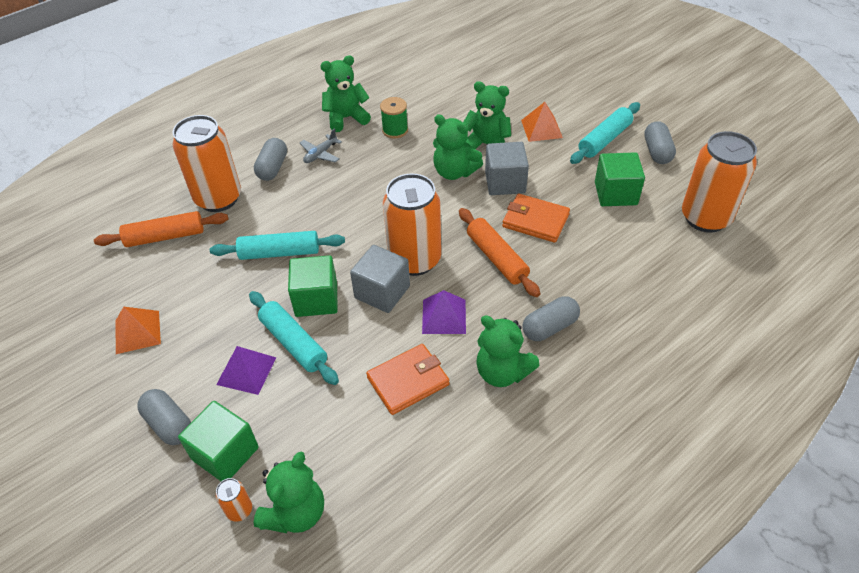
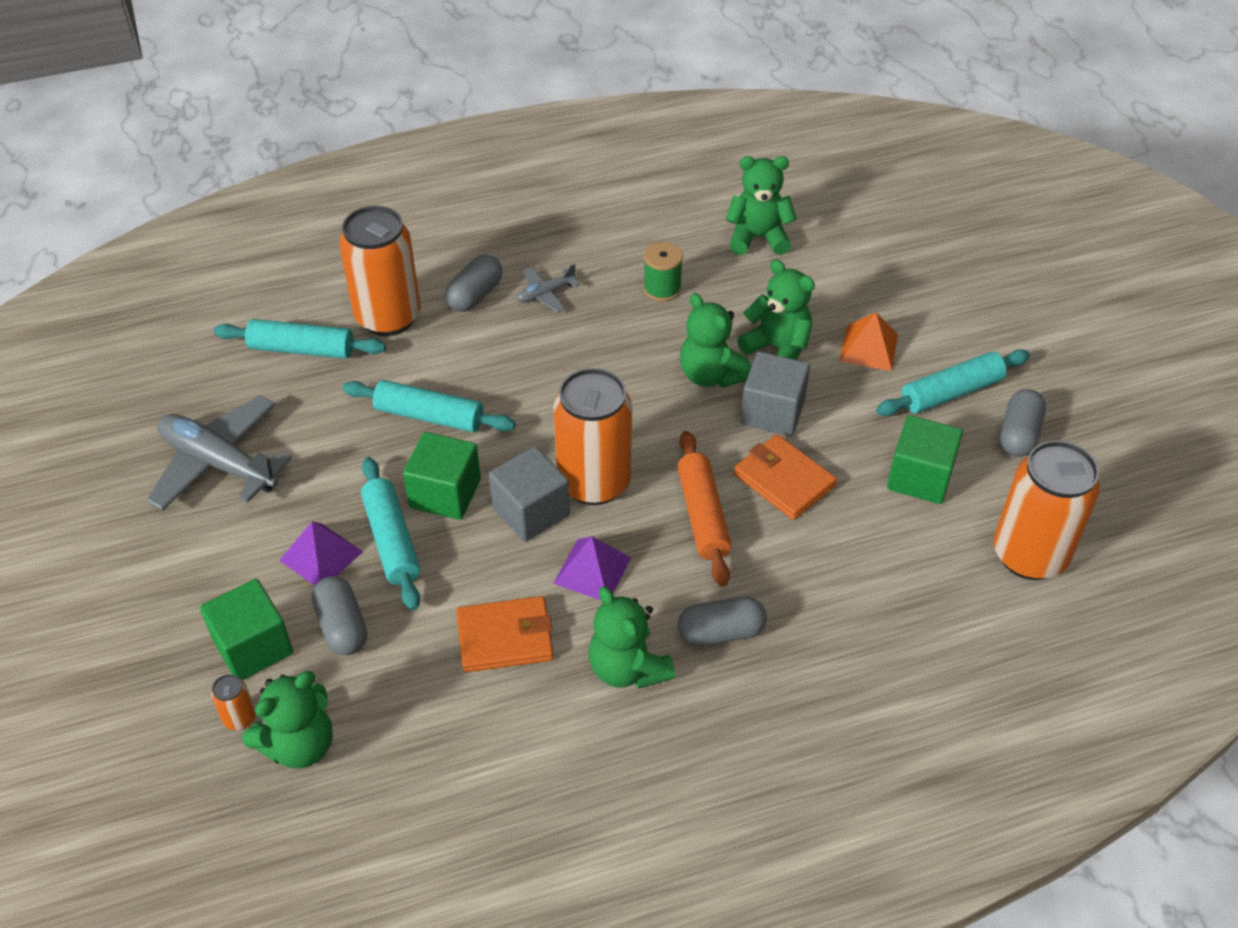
camera: 20 degrees right, 0 degrees up
(137, 332) = (218, 463): orange pyramid -> grey plane
(165, 236) = (302, 349): orange rolling pin -> turquoise rolling pin
(169, 424) = (207, 589): grey capsule -> grey capsule (342, 626)
(346, 118) = (605, 251): green teddy bear -> green teddy bear (757, 238)

